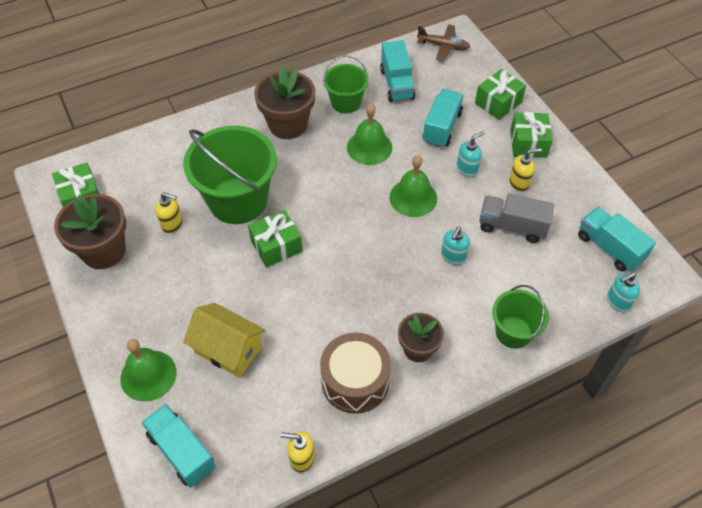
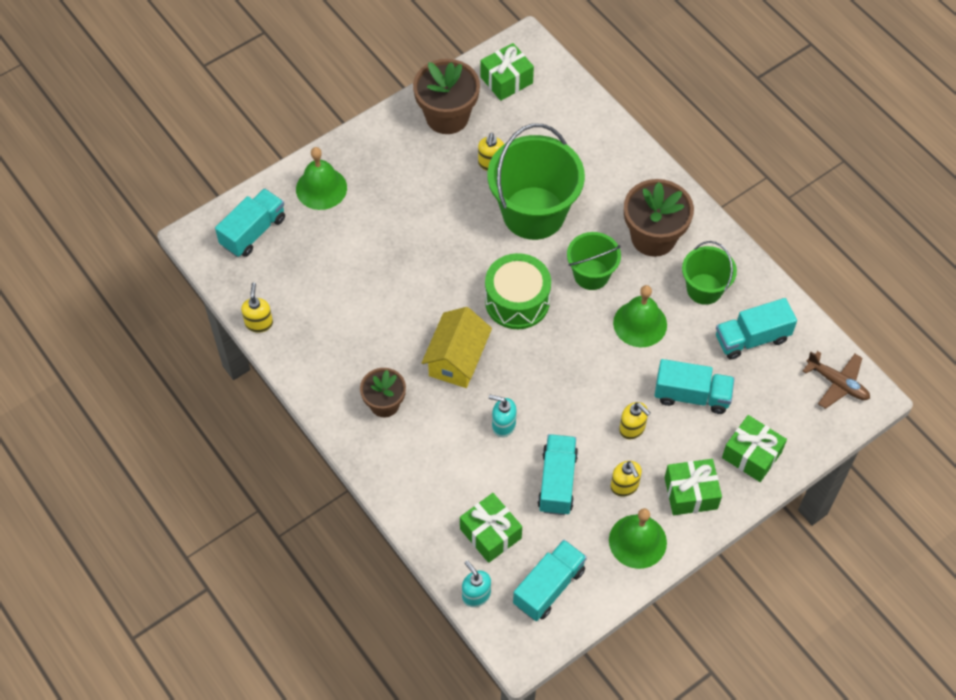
camera: 80 degrees right, 5 degrees up
(228, 349) = (357, 244): yellow house -> yellow house (457, 359)
(276, 246) = (482, 259): green gift -> green gift (490, 533)
(327, 227) = (517, 301): none -> green drum
(355, 381) = (340, 354): brown drum -> none
(413, 197) = (576, 377): green bell -> green bell (637, 541)
(443, 46) = (837, 383): brown plane -> brown plane turned 60 degrees counterclockwise
(467, 169) = (632, 428): turquoise soap dispenser -> yellow soap dispenser
(512, 226) = (557, 482): grey truck -> turquoise truck
(513, 332) = (418, 490): green bucket -> green bucket (591, 274)

